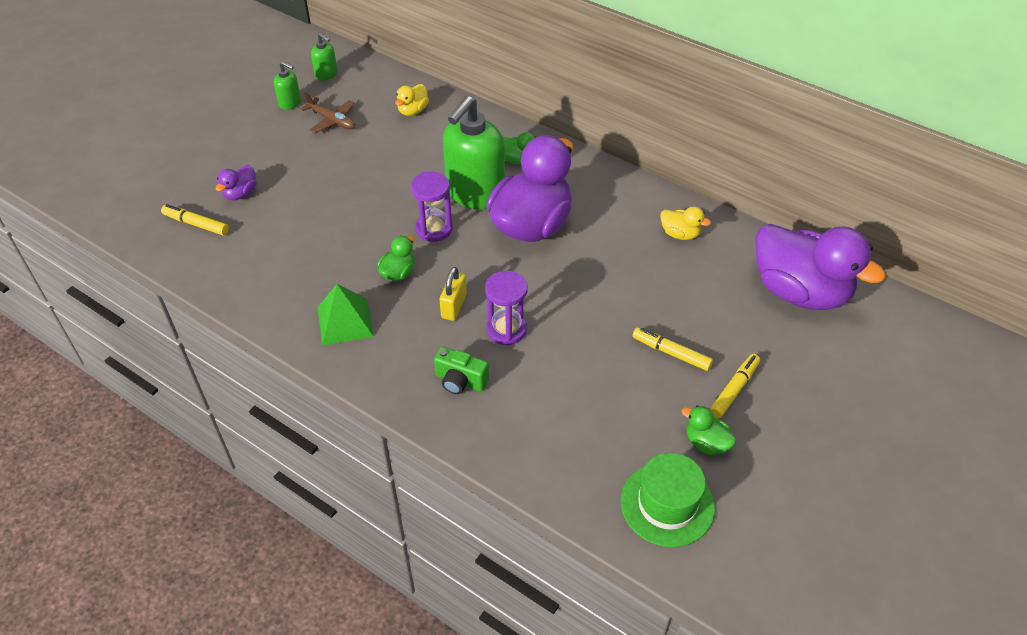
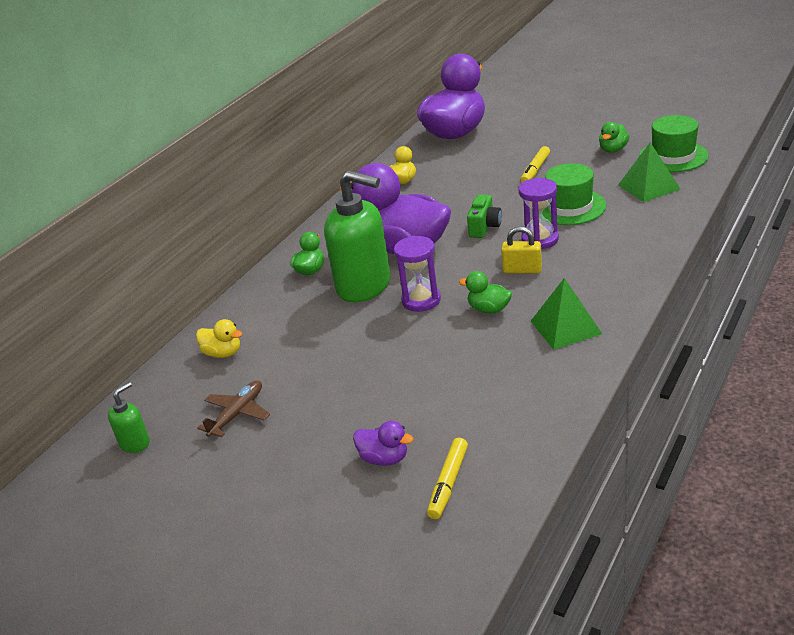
camera: 90 degrees left, 15 degrees down
(290, 103) = (195, 462): green soap dispenser -> none
(460, 381) = (607, 251): green camera -> green camera (484, 227)
(568, 368) = (570, 207): none -> green hat
(591, 454) = (648, 187): none -> green pyramid
(734, 389) = (560, 145): yellow marker -> none

